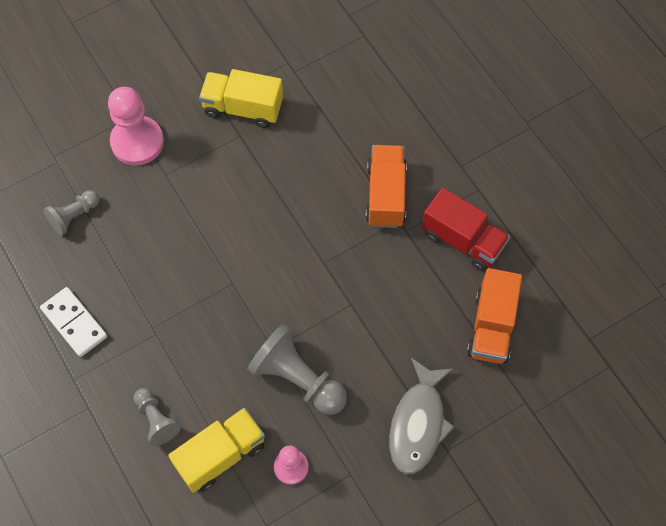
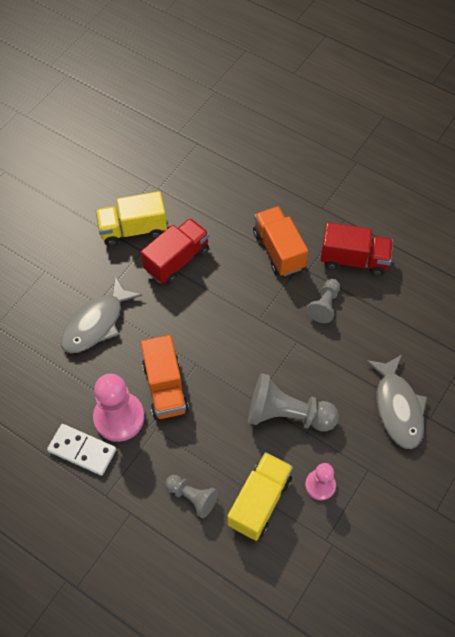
camera: 25 degrees left, 5 degrees down
(74, 216) = (37, 366): grey pawn -> grey pawn (324, 305)
(137, 142) = (60, 288): pink pawn -> pink pawn (119, 417)
(153, 196) = (96, 323): none -> grey fish
(271, 161) = (177, 260): none -> red truck
(491, 326) = (410, 313): orange truck -> orange truck (165, 387)

